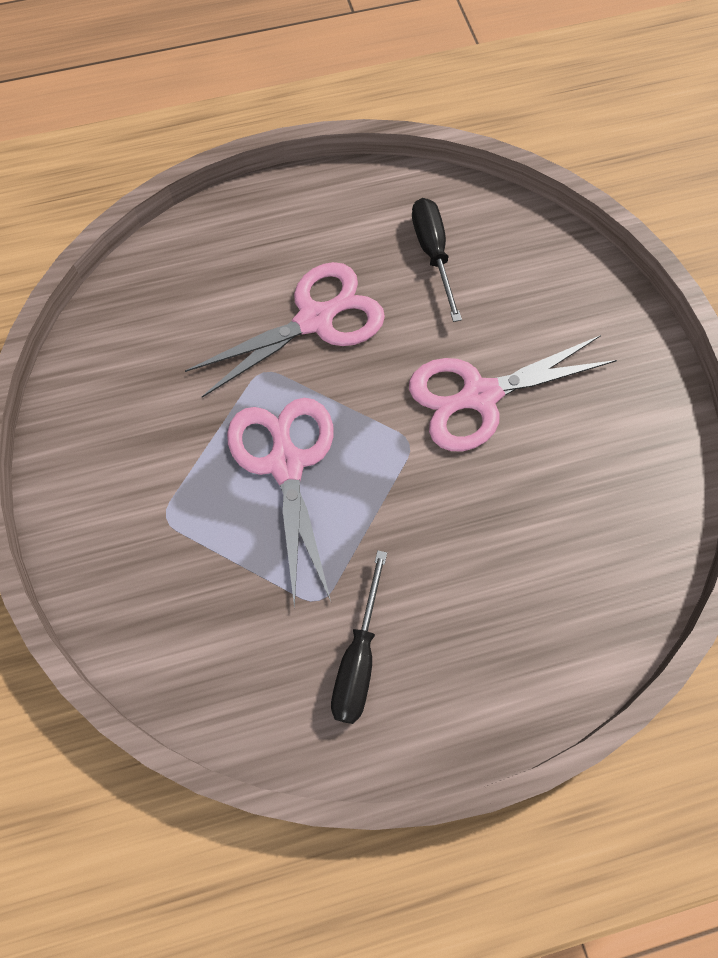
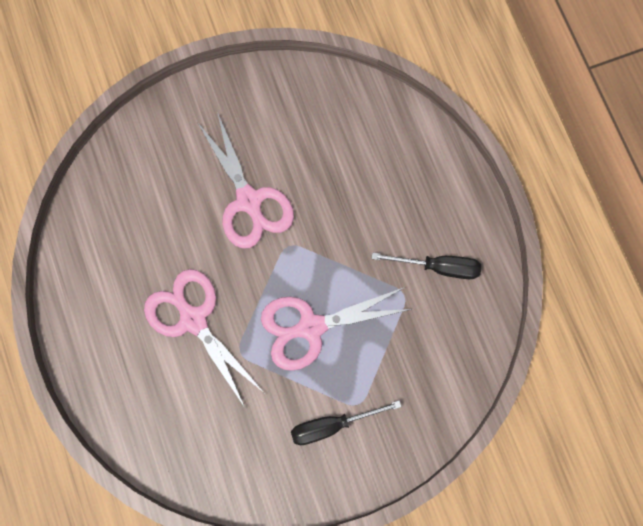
camera: 95 degrees left, 10 degrees up
(433, 254) = (130, 238): black screwdriver -> black screwdriver (332, 425)

